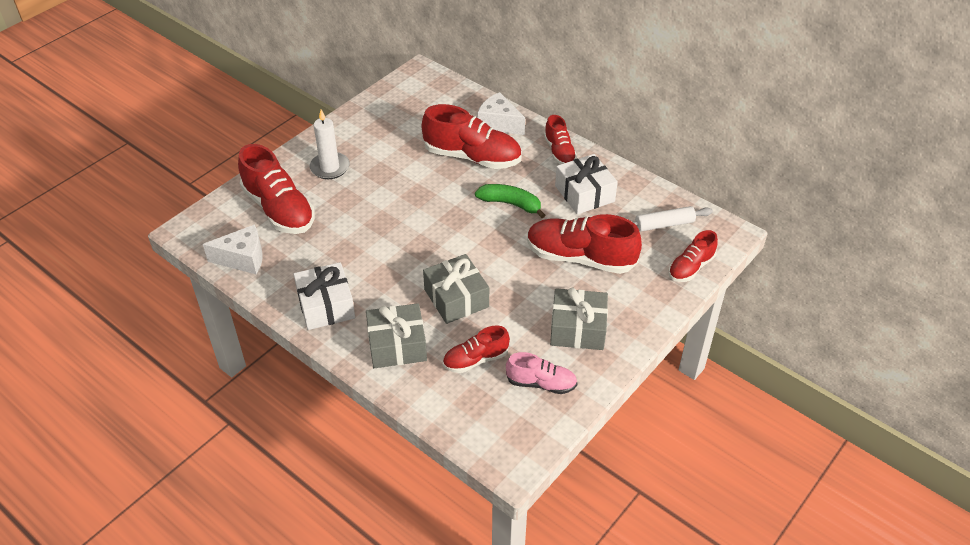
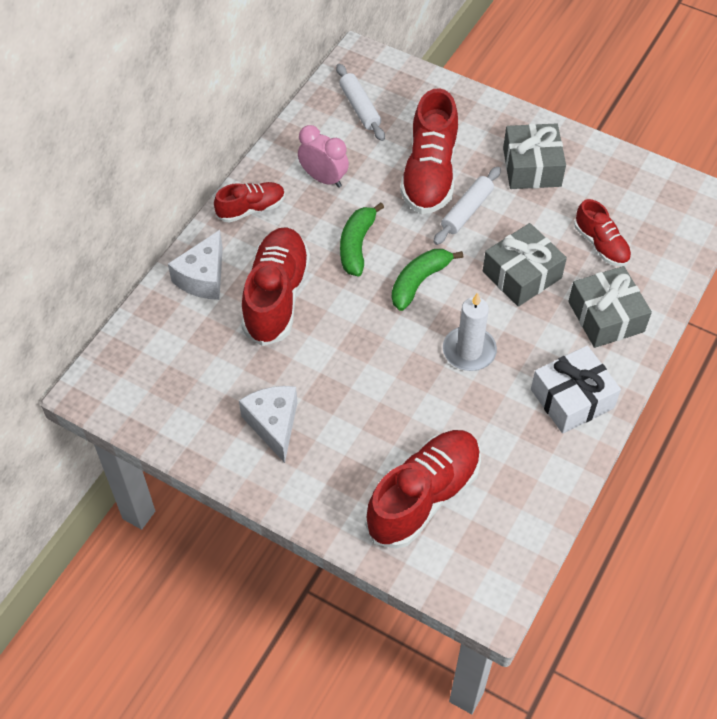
camera: 100 degrees left, 10 degrees up
(243, 259) = (524, 513): white cheese -> white cheese (273, 425)
(330, 167) = (327, 456): white candle -> white candle (469, 351)
(465, 234) = (419, 282): none -> green banana
(533, 275) = (467, 211): none -> white rolling pin
(541, 383) = (611, 189): pink shoe -> none
(584, 193) = (323, 178): white gift -> pink clock
(691, 267) = (420, 85): red shoe -> none

